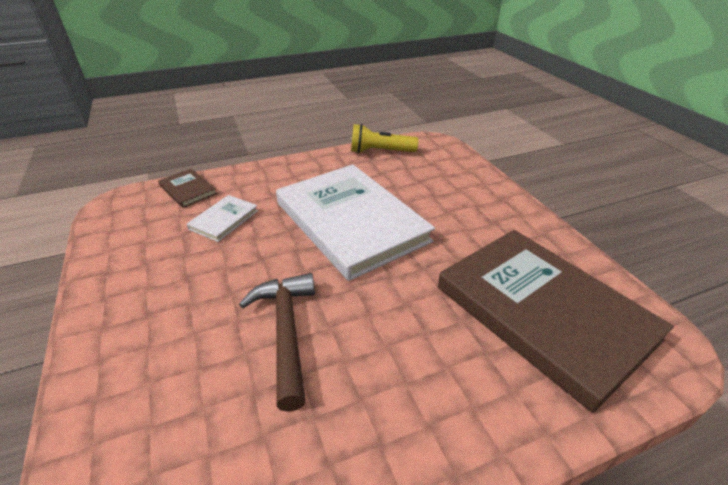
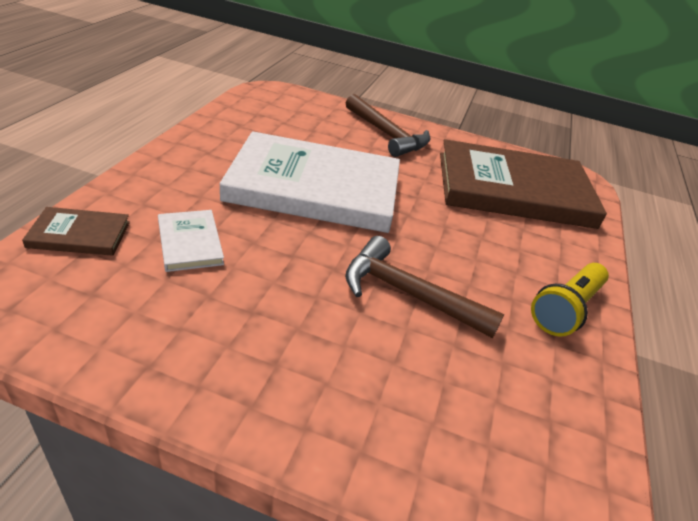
camera: 55 degrees left, 0 degrees up
(380, 151) = (236, 114): yellow flashlight -> yellow flashlight (565, 309)
(482, 207) = (386, 134): none -> brown hammer

